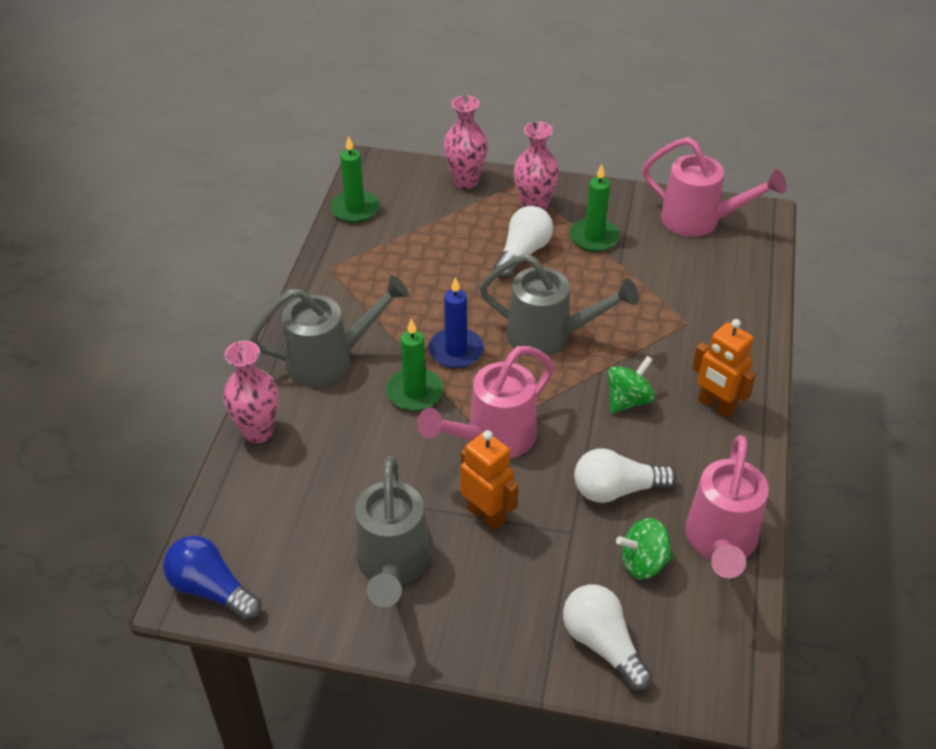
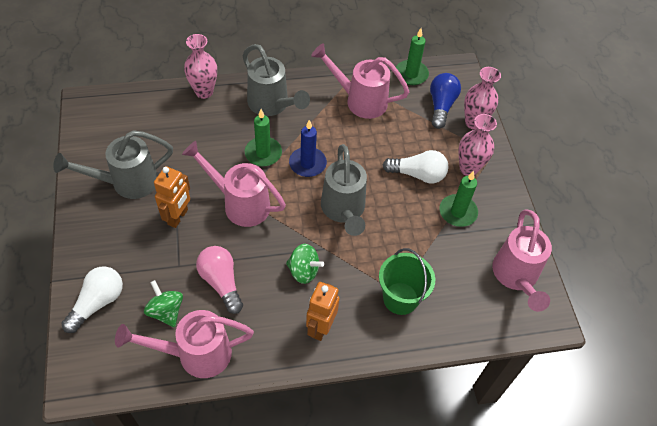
camera: 65 degrees right, 10 degrees up
(212, 589) = (91, 110): blue light bulb -> blue light bulb (441, 106)
(373, 269) = (360, 100): none -> pink watering can
(616, 490) = (221, 282): white light bulb -> pink light bulb
(697, 322) = (400, 298): none -> green bucket

